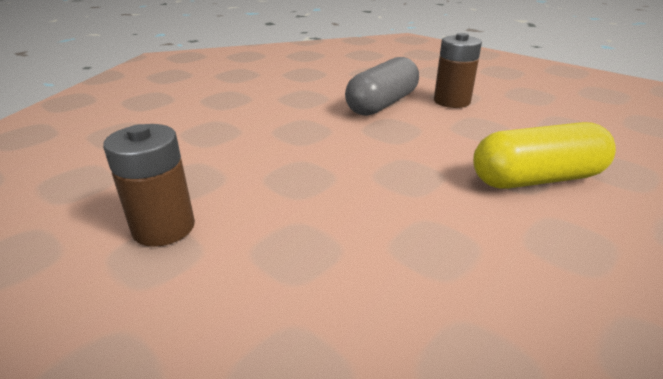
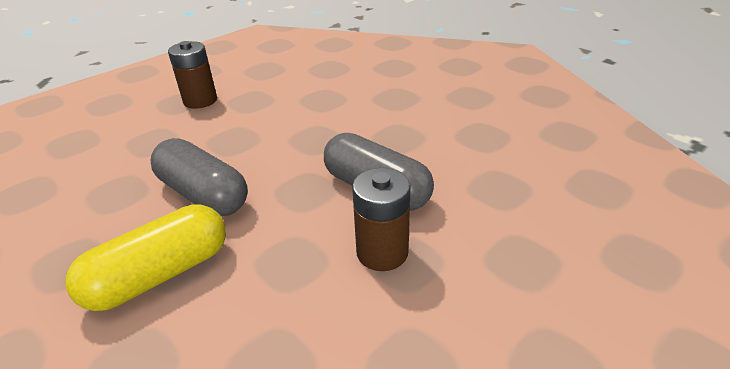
camera: 95 degrees right, 5 degrees up
(415, 178) = (203, 194): none -> grey capsule
(536, 179) = (160, 274): yellow capsule -> yellow capsule turned 60 degrees clockwise

